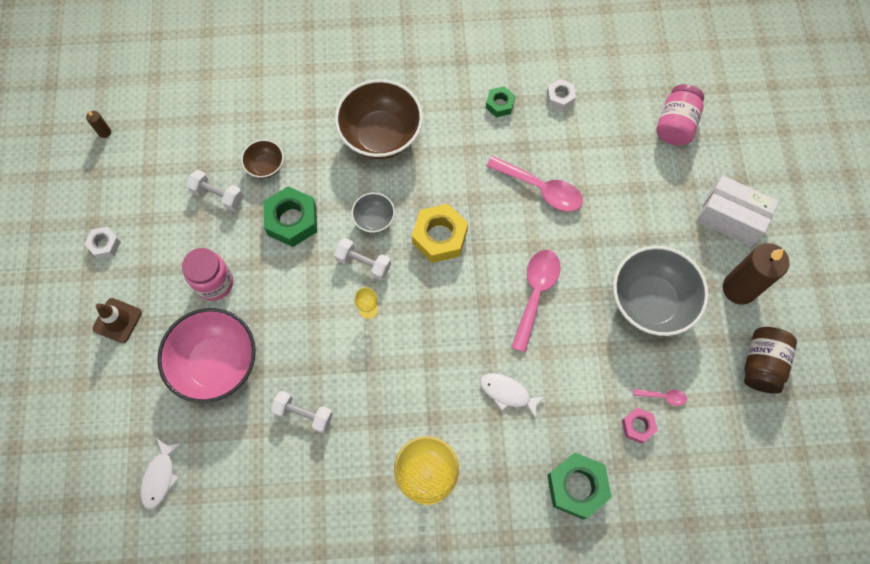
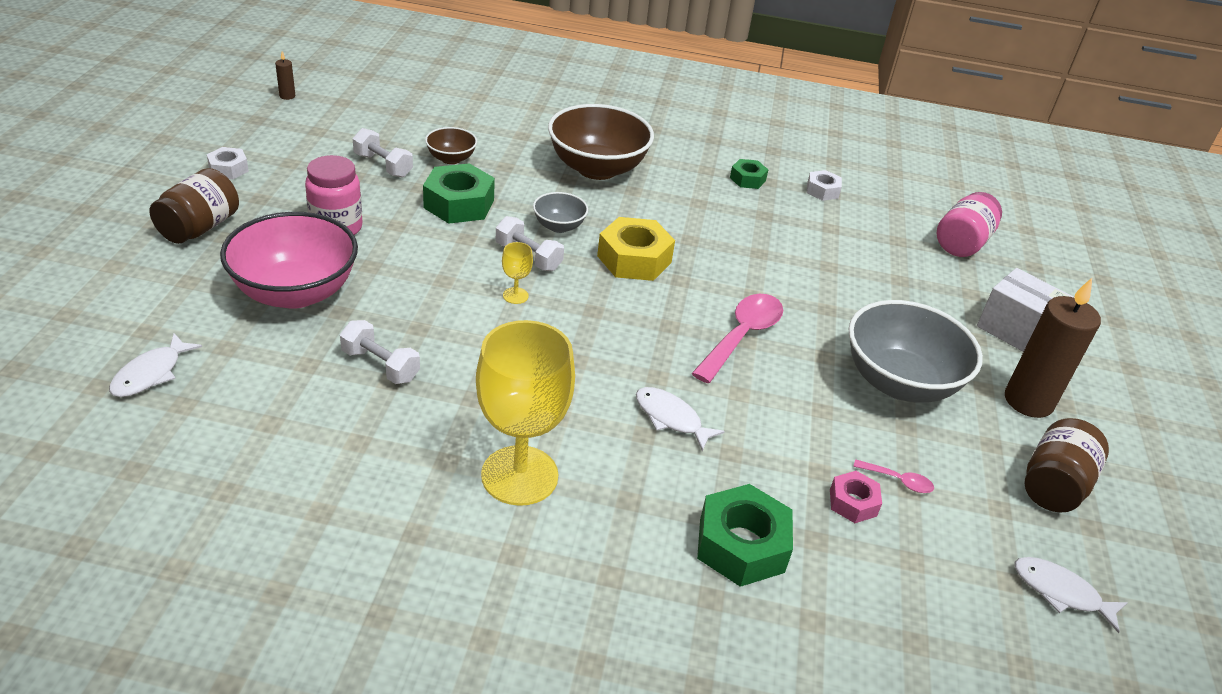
camera: 10 degrees right, 30 degrees down
(117, 320) = (199, 227): brown traffic cone -> brown jar
(541, 189) = (777, 252): pink spoon -> none
(772, 455) = (1060, 592): none -> white fish

